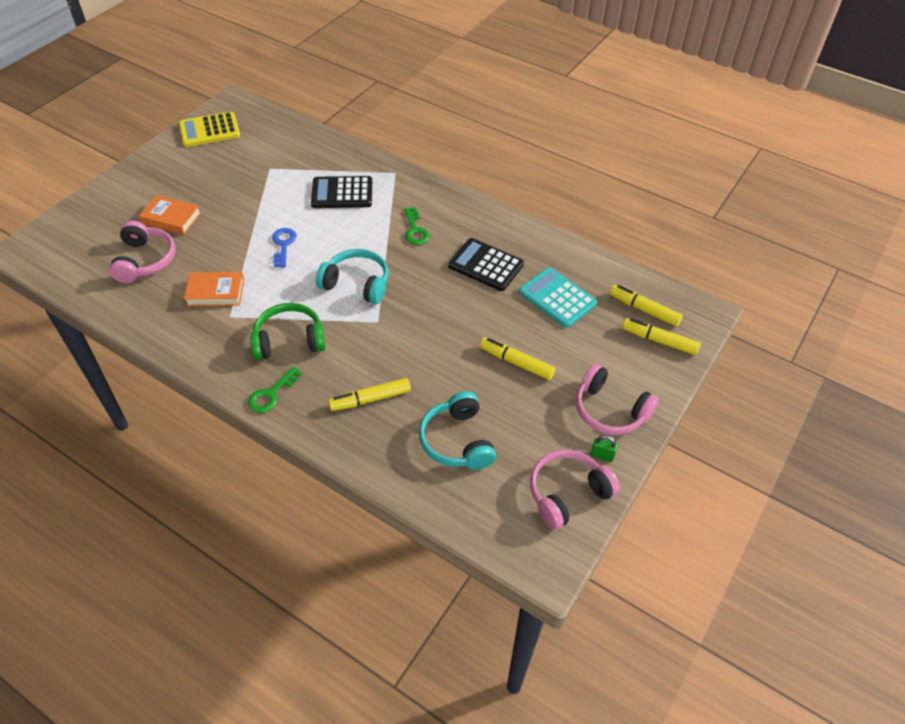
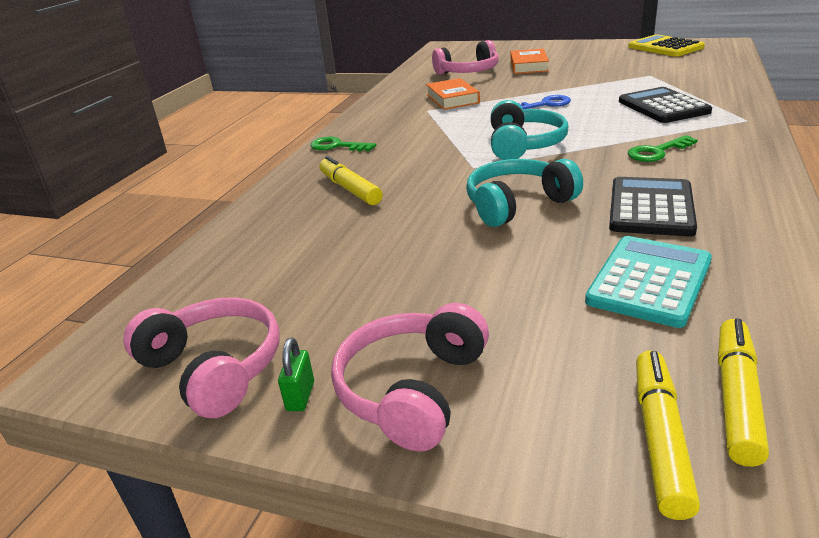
camera: 80 degrees right, 20 degrees down
(289, 340) = (412, 137): green headphones -> none
(457, 441) = (301, 253): turquoise headphones -> turquoise headphones (517, 204)
(516, 362) = (468, 270): yellow marker -> none

